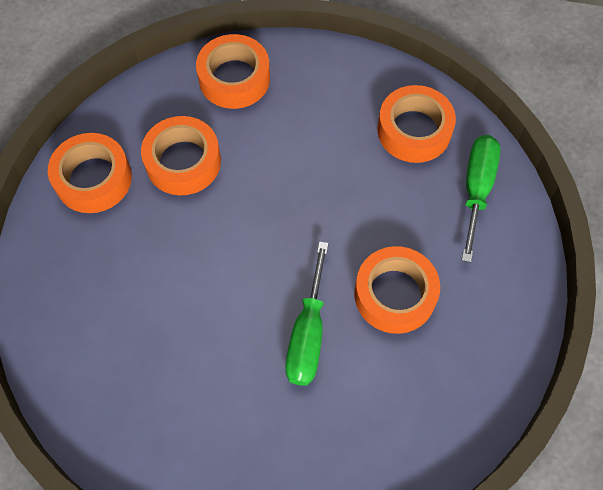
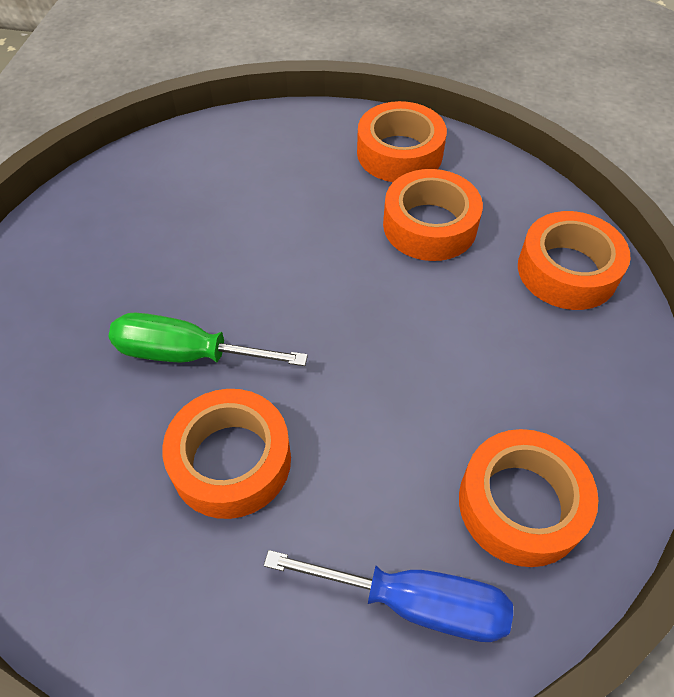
camera: 90 degrees right, 10 degrees down
(476, 189) = (414, 603): green screwdriver -> blue screwdriver

